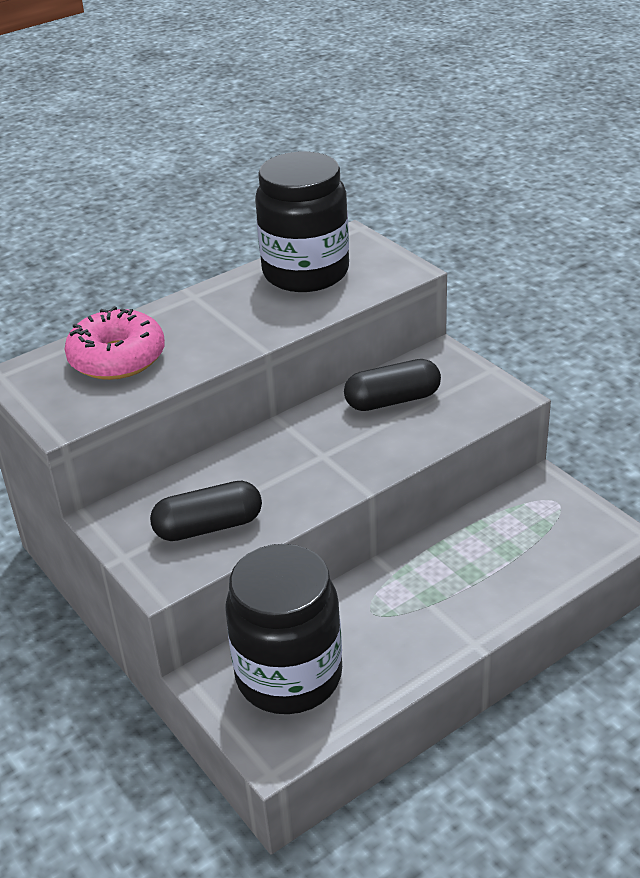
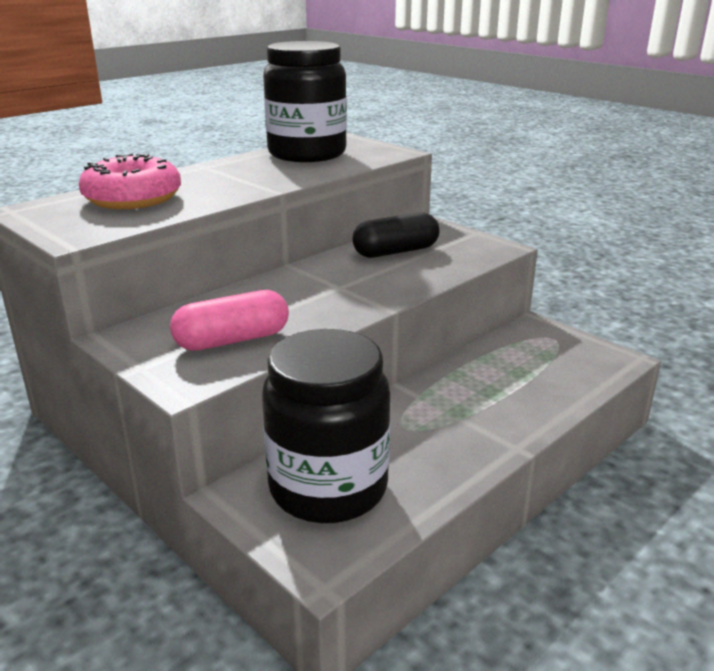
camera: 10 degrees left, 10 degrees down
(208, 527) = (232, 340): black capsule -> pink capsule

